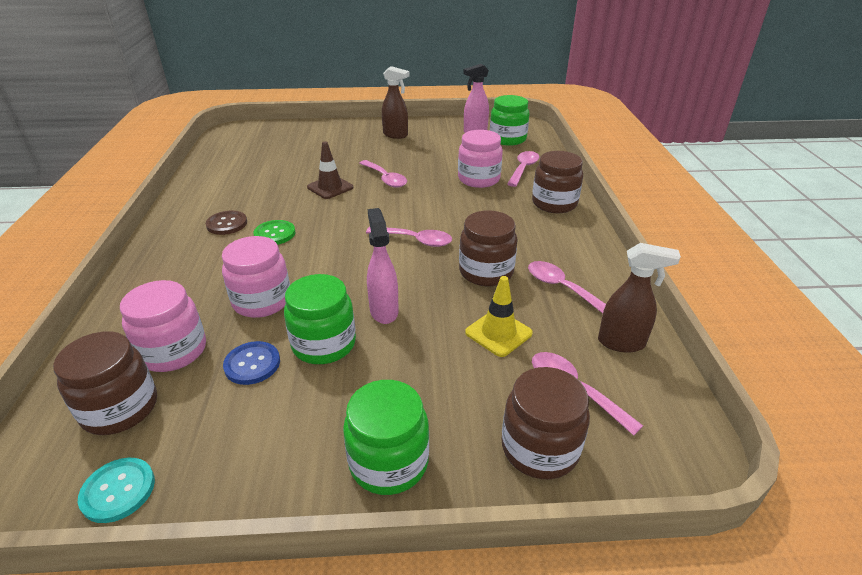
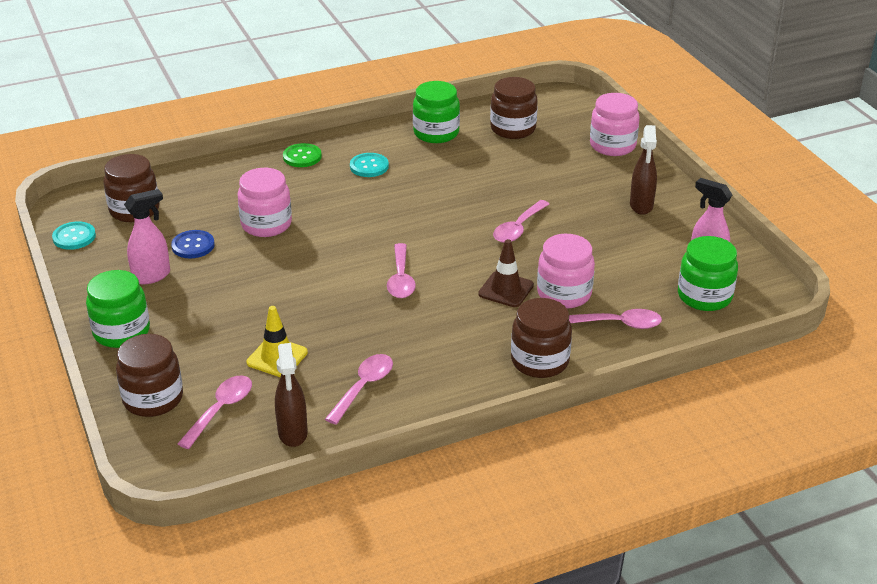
camera: 70 degrees right, 0 degrees up
(173, 351) = (194, 207): pink jar -> pink jar (612, 145)
(227, 224) = (369, 166): brown button -> turquoise button
(275, 234) = (367, 197): green button -> green button (302, 157)
(324, 344) = (227, 270): green jar -> green jar (436, 133)
(330, 187) = (474, 199): brown traffic cone -> brown traffic cone (506, 290)
(384, 311) = (280, 288): pink spray bottle -> pink spray bottle (152, 276)
(486, 272) = (367, 334): brown jar -> brown jar (513, 129)

